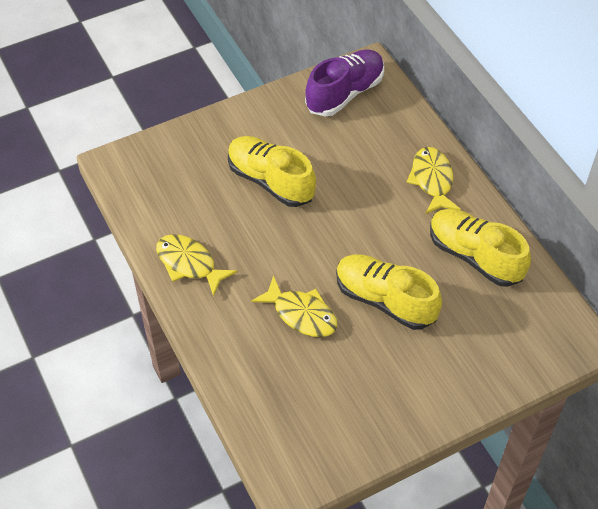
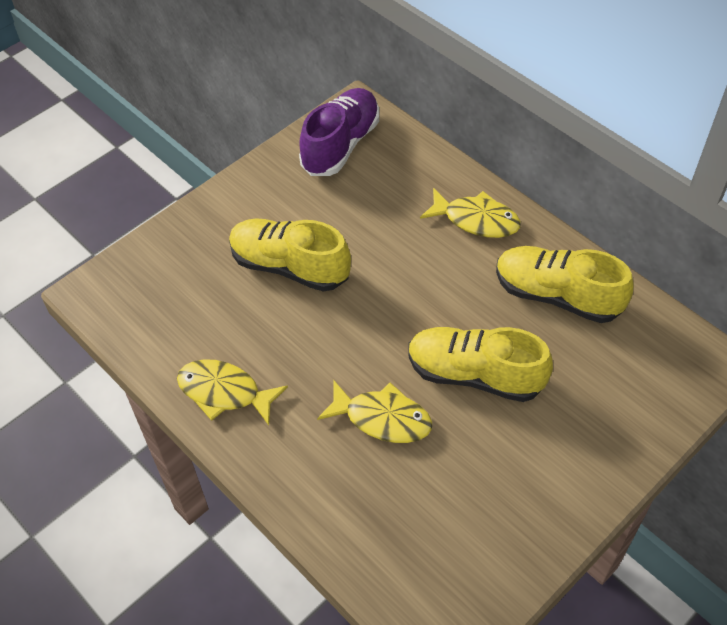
camera: 15 degrees left, 0 degrees up
(432, 180) = (476, 220): yellow fish -> yellow fish turned 135 degrees clockwise

